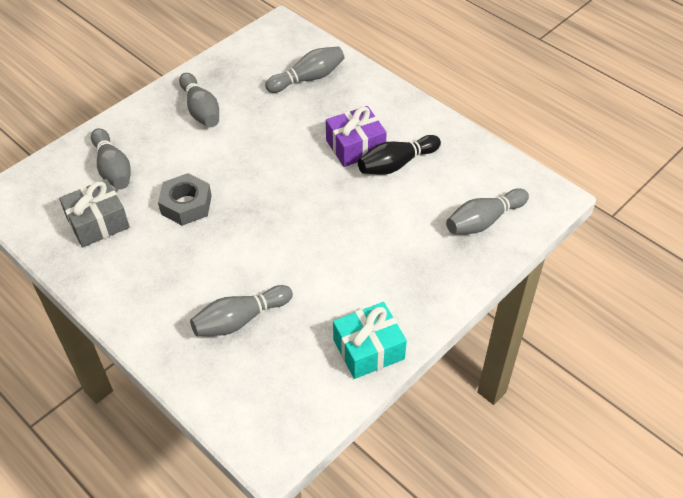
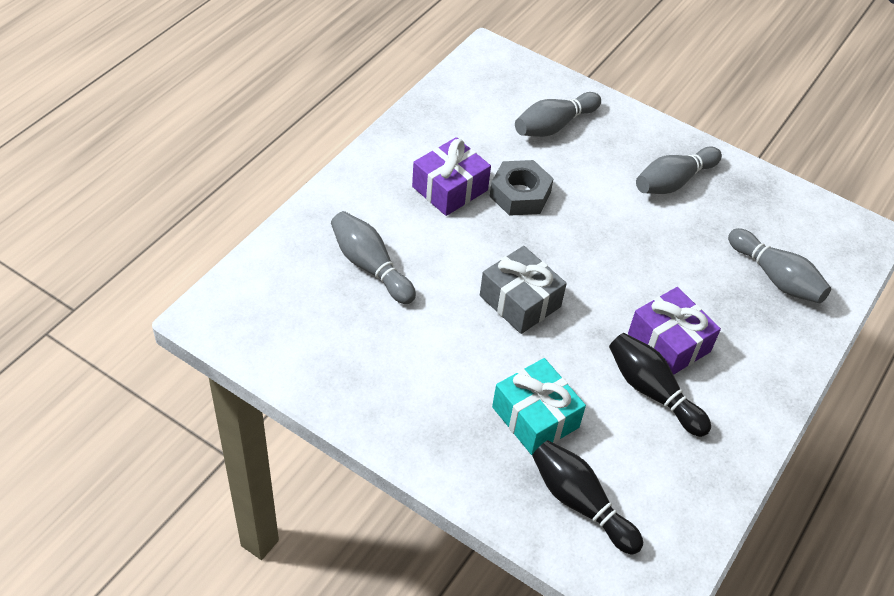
camera: 75 degrees right, 0 degrees up
(98, 223) = (475, 129): grey gift -> grey gift (520, 301)
(164, 251) = (450, 188): none -> purple gift
(368, 349) = (349, 388): turquoise gift -> turquoise gift (535, 417)
(484, 221) = (580, 503): grey bowling pin -> black bowling pin

